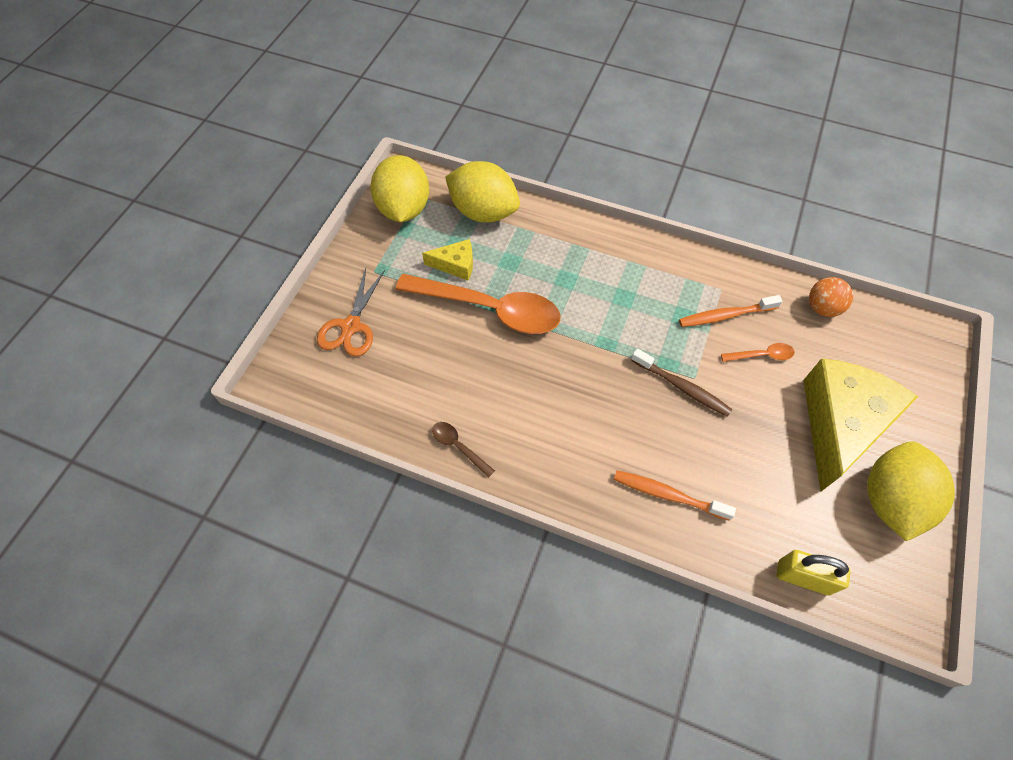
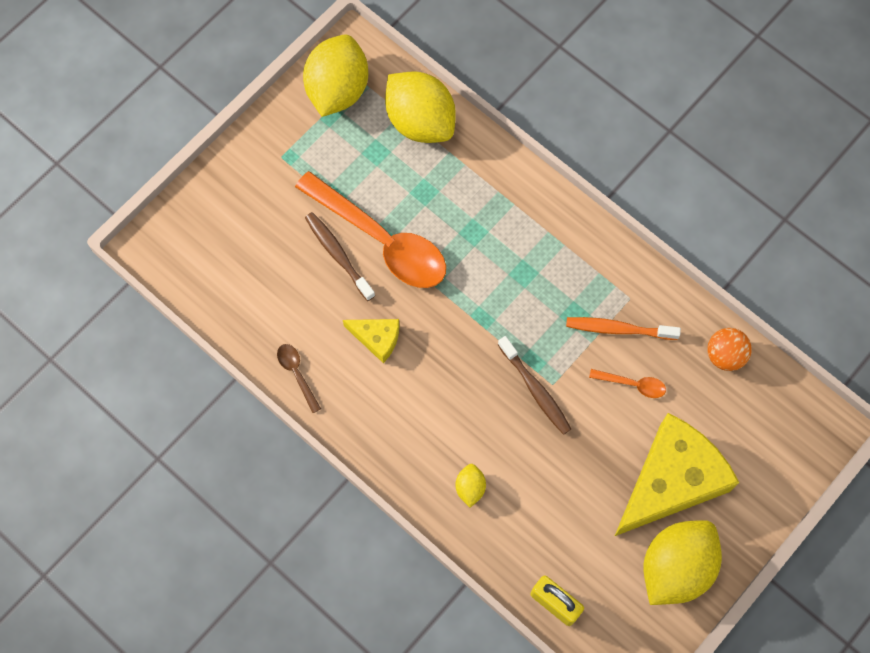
camera: 20 degrees right, 10 degrees up
(351, 326) = (238, 213): orange scissors -> none
(455, 265) = (366, 177): yellow cheese -> yellow cheese (377, 339)
(456, 333) = (338, 255): none -> brown toothbrush
(668, 495) = (470, 488): orange toothbrush -> yellow lemon

